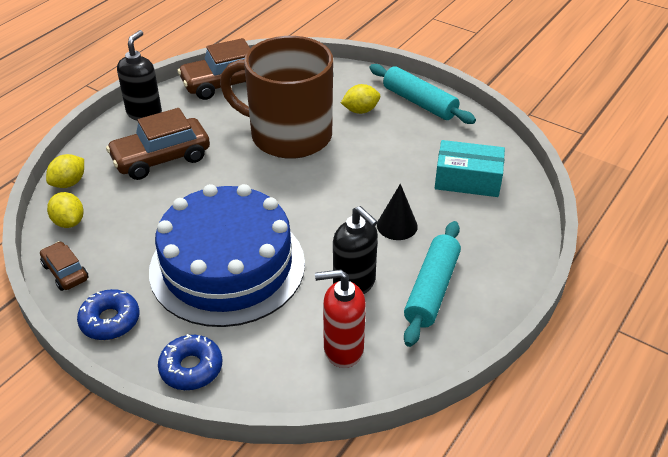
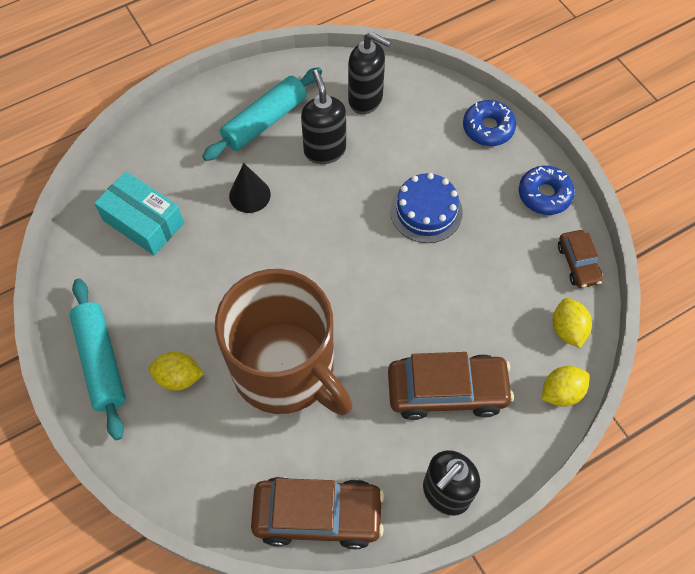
camera: 155 degrees left, 20 degrees up
(227, 266) = (426, 211): blue cake -> blue cake, size x0.48
(343, 349) = (366, 100): red soap dispenser -> black soap dispenser

